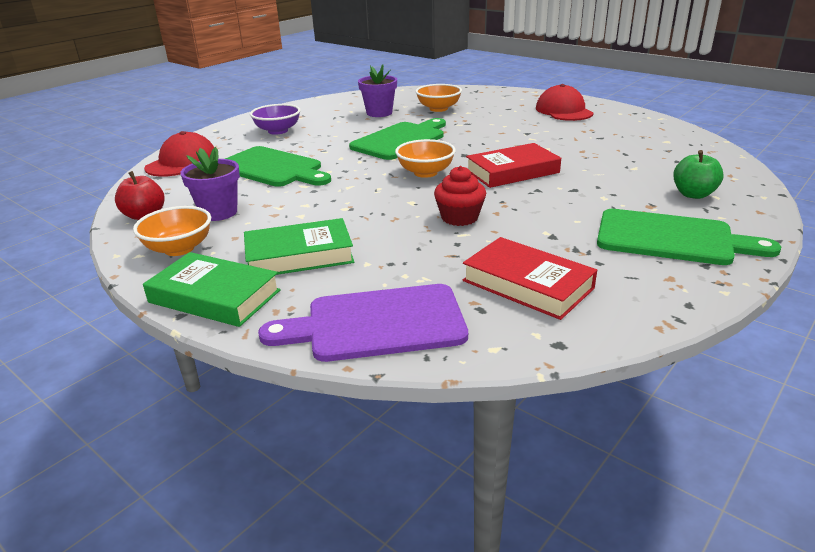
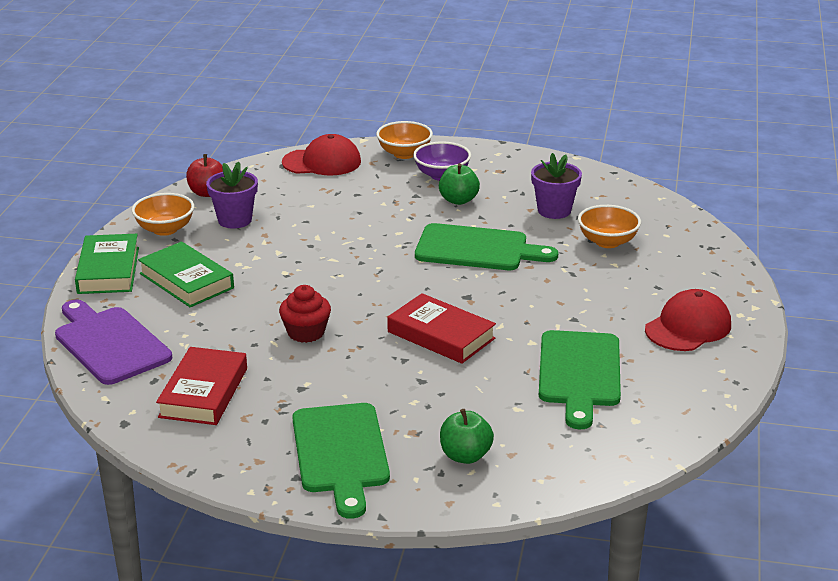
camera: 60 degrees right, 0 degrees up
(272, 168) = (343, 208): green cutting board -> green cutting board (579, 373)
(322, 133) = (458, 200): none -> green apple
(425, 173) = (397, 288): orange bowl -> orange bowl (404, 154)

